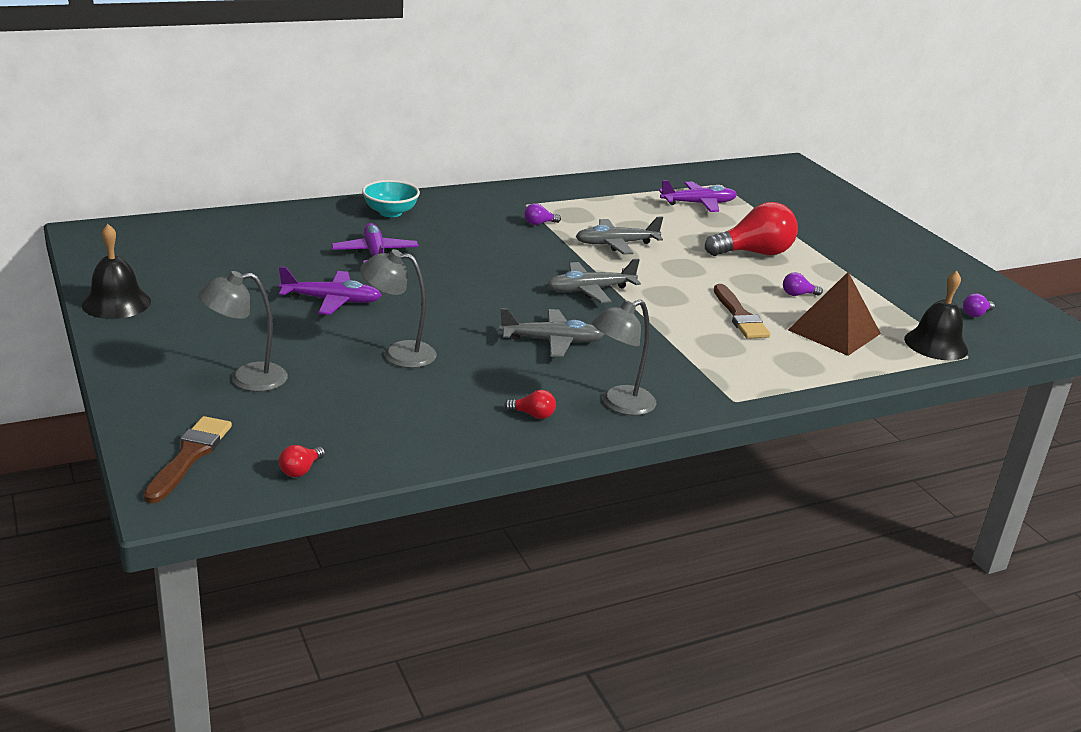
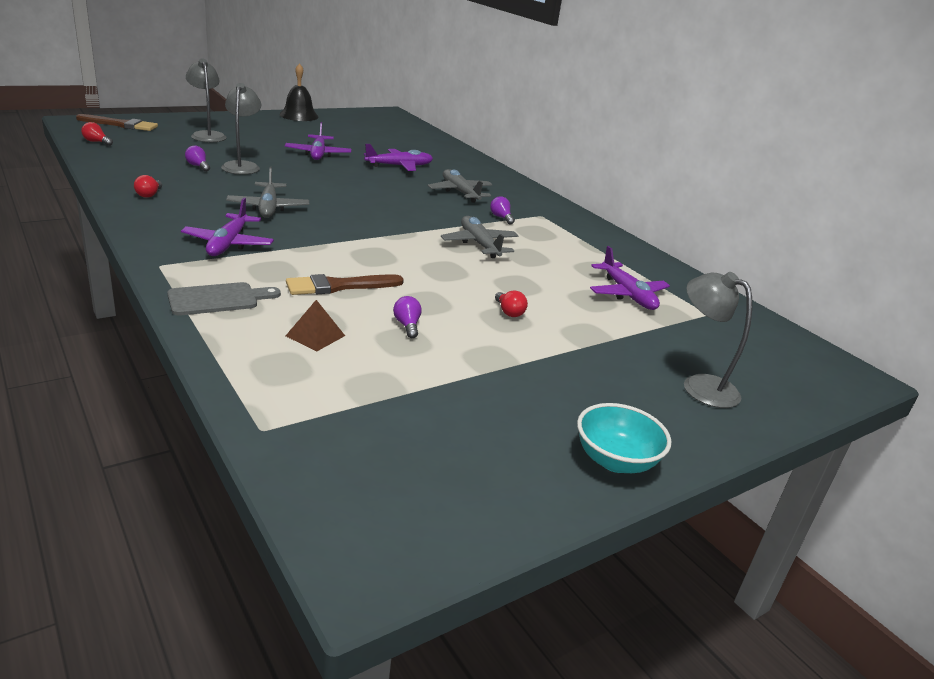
camera: 80 degrees right, 0 degrees up
(390, 212) = (479, 173): turquoise bowl -> turquoise bowl (615, 460)
(590, 290) = (370, 227): grey plane -> grey plane (460, 192)
(619, 404) = (160, 221): grey lamp -> grey lamp (700, 385)
(666, 365) = (228, 244): none -> purple plane
(754, 253) = (509, 312): red light bulb -> red light bulb, size x0.42
(792, 371) = (218, 299): none -> grey cutting board
(834, 331) = (315, 335): brown pyramid -> brown pyramid, size x0.51
(936, 344) = (294, 406): black bell -> none
(976, 314) = (404, 465): purple light bulb -> purple light bulb (198, 166)

